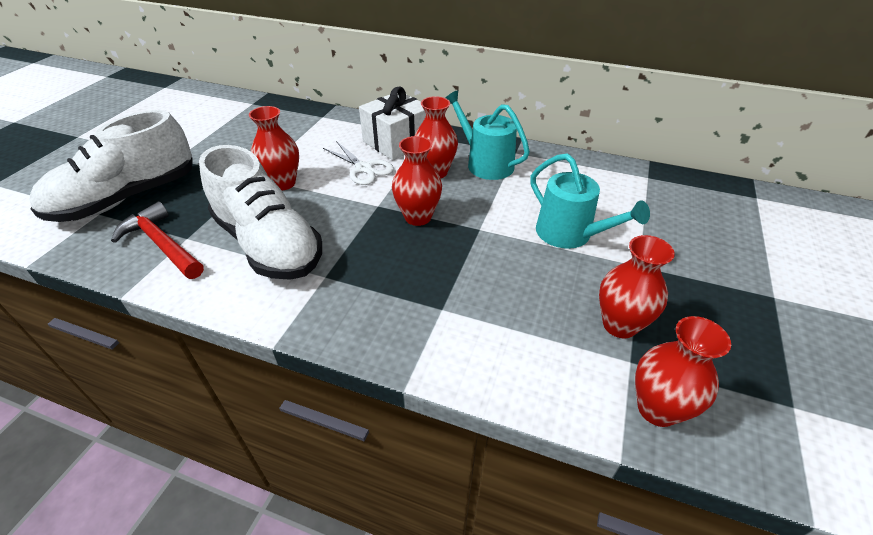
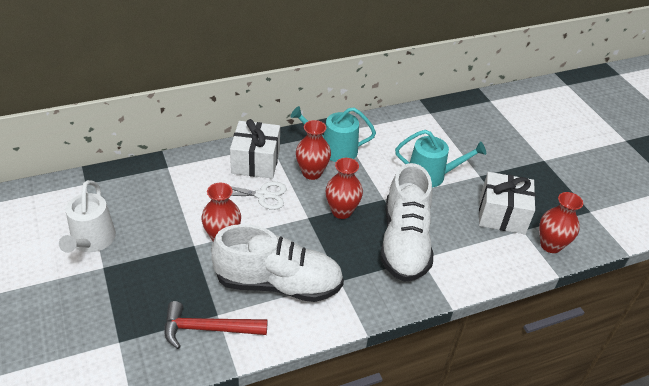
camera: 45 degrees left, 0 degrees up
(127, 198) = (121, 318): white shoe -> white shoe (404, 242)
(197, 139) = (92, 241): none -> white watering can
(619, 325) = (502, 214): red vase -> white gift

